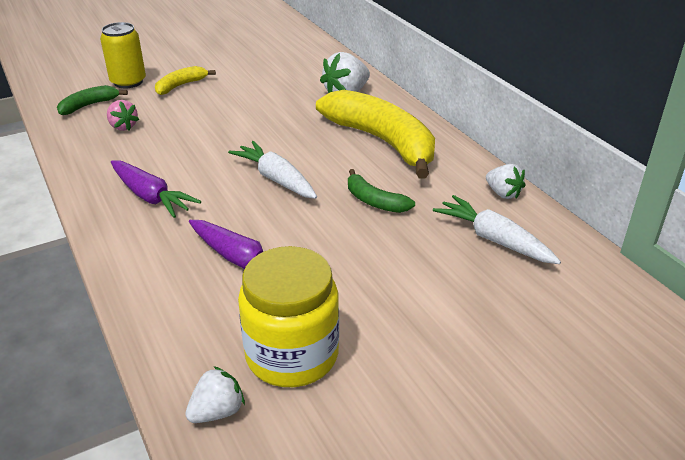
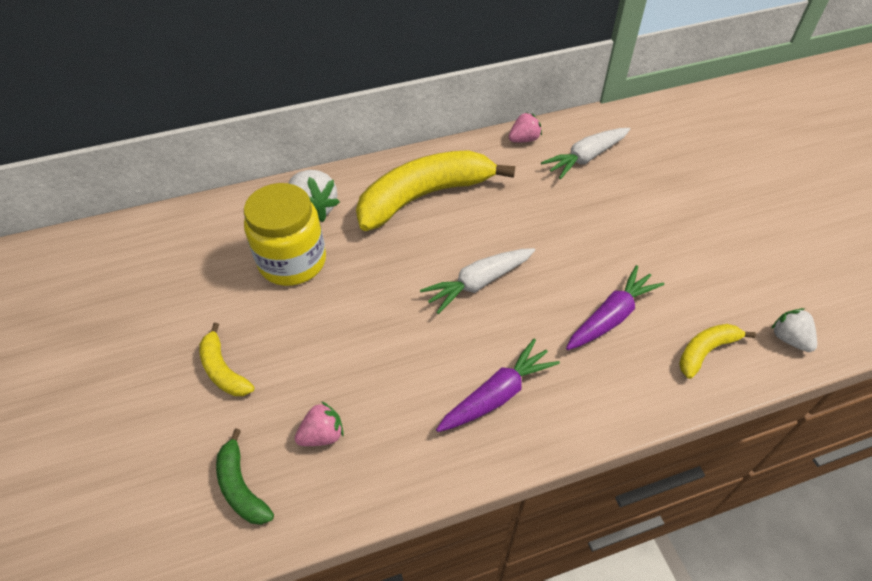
camera: 80 degrees left, 15 degrees up
(128, 82) = (181, 438): yellow can -> none
(197, 331) = (706, 351): none -> yellow banana
(292, 355) = (725, 291): yellow jar -> yellow jar (292, 261)
(374, 201) = (526, 217): green banana -> none
(503, 193) = (524, 139): white strawberry -> pink strawberry

